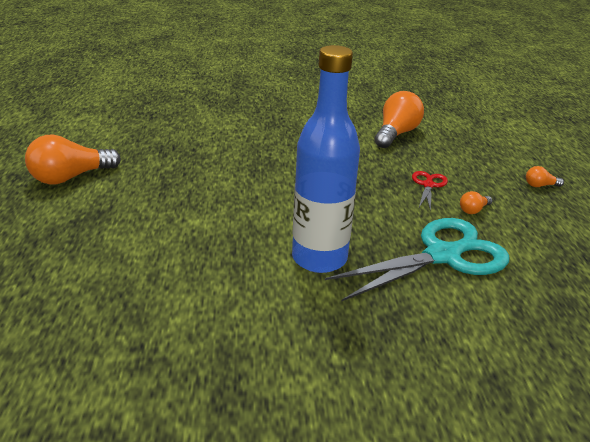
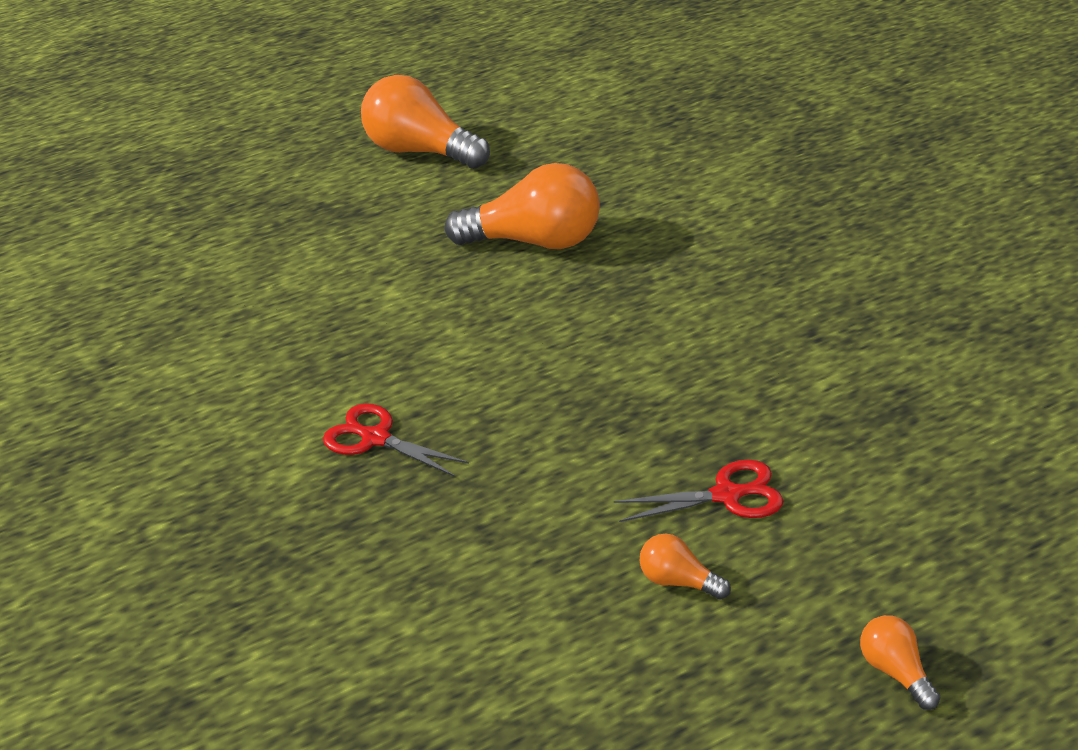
camera: 70 degrees right, 5 degrees up
(319, 258) = (376, 438): blue bottle -> red scissors
(396, 134) = (921, 392): orange light bulb -> orange light bulb (535, 241)
(442, 256) = (477, 574): turquoise scissors -> none

